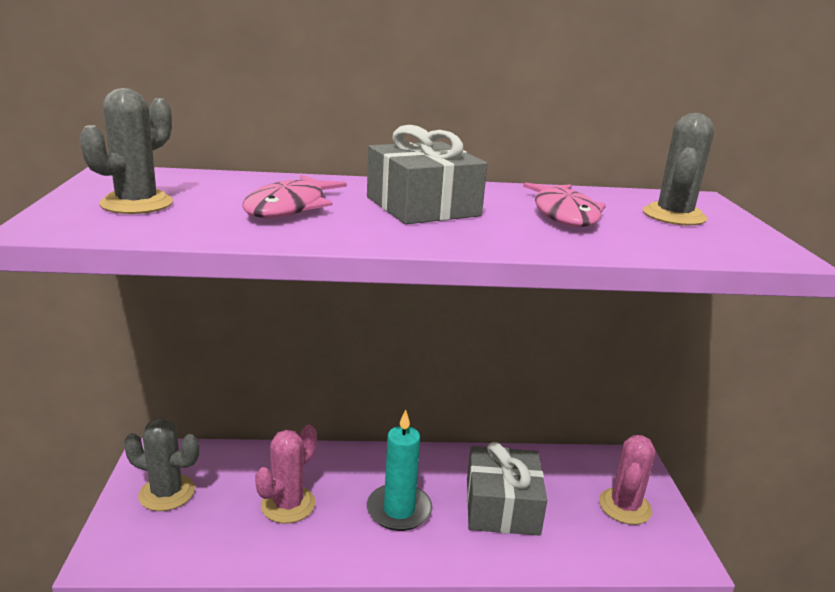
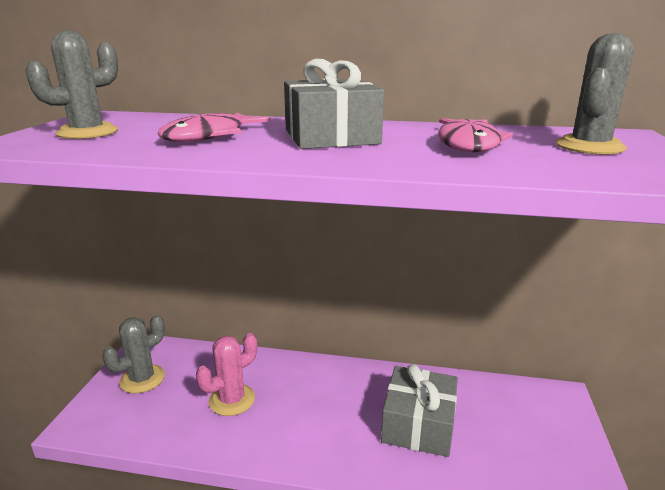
camera: 15 degrees right, 0 degrees up
(167, 493) = (142, 379): grey cactus -> grey cactus turned 75 degrees counterclockwise
(399, 510) = (323, 416): turquoise candle -> none
(625, 506) = (541, 439): pink cactus -> none

